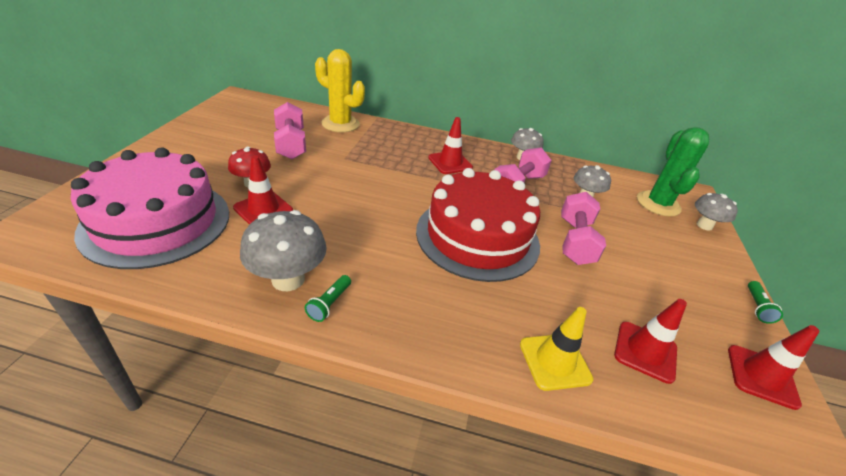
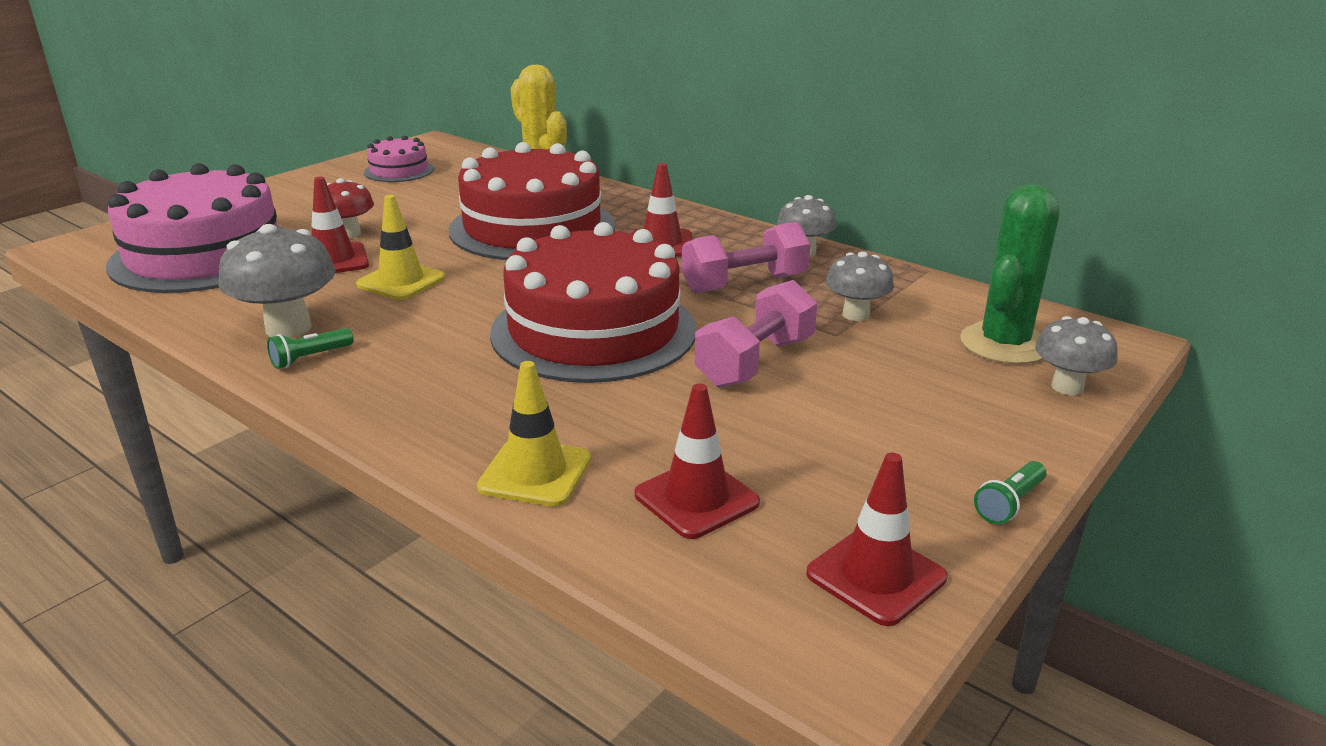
camera: 30 degrees right, 10 degrees down
(237, 123) = (399, 170): none -> pink cake
(291, 144) = (444, 199): pink dumbbell -> none
(328, 220) = (401, 281): none -> yellow traffic cone
(368, 160) = (532, 228): none -> red cake

